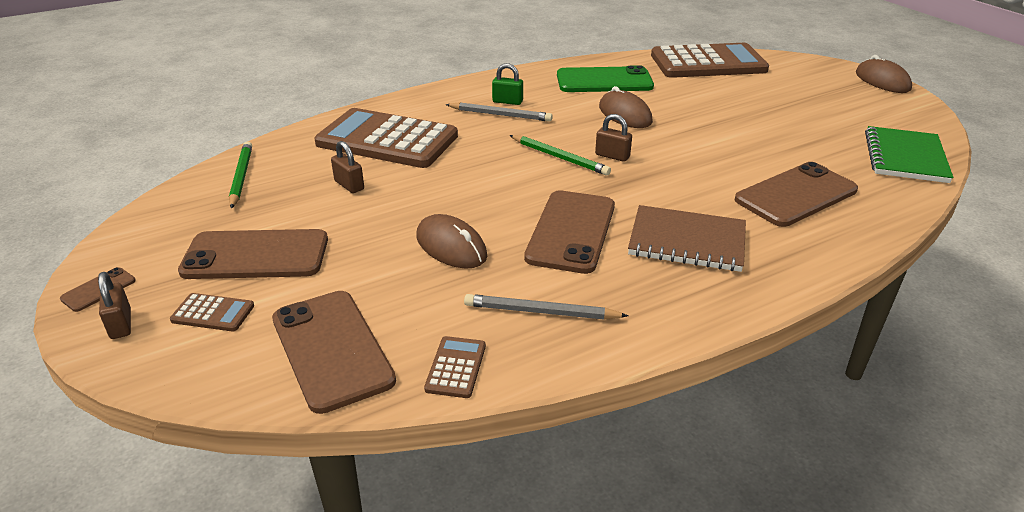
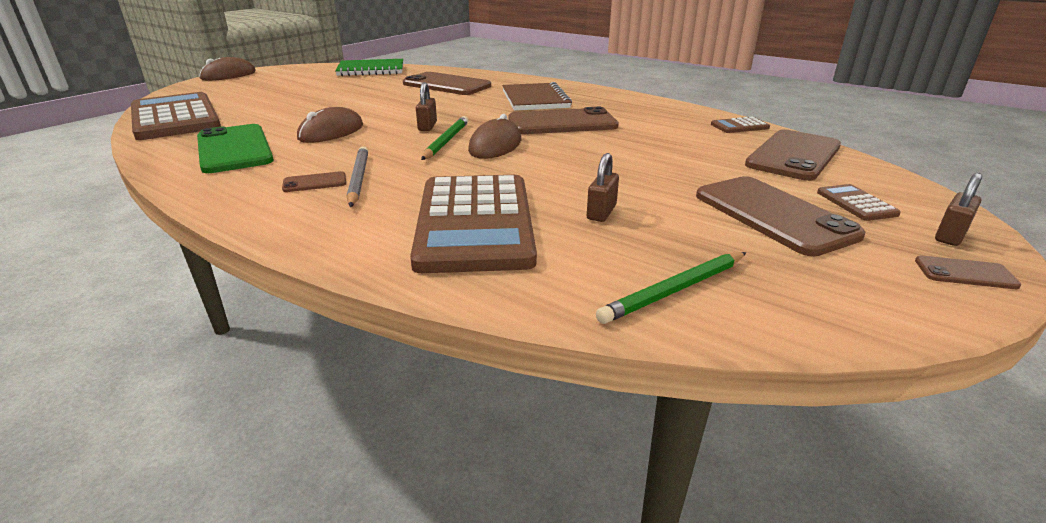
camera: 115 degrees left, 5 degrees down
(451, 246) = (634, 150): brown mouse -> brown mouse (495, 145)
(507, 102) = (315, 182): green padlock -> brown phone
(541, 312) = (659, 118): grey pencil -> none

